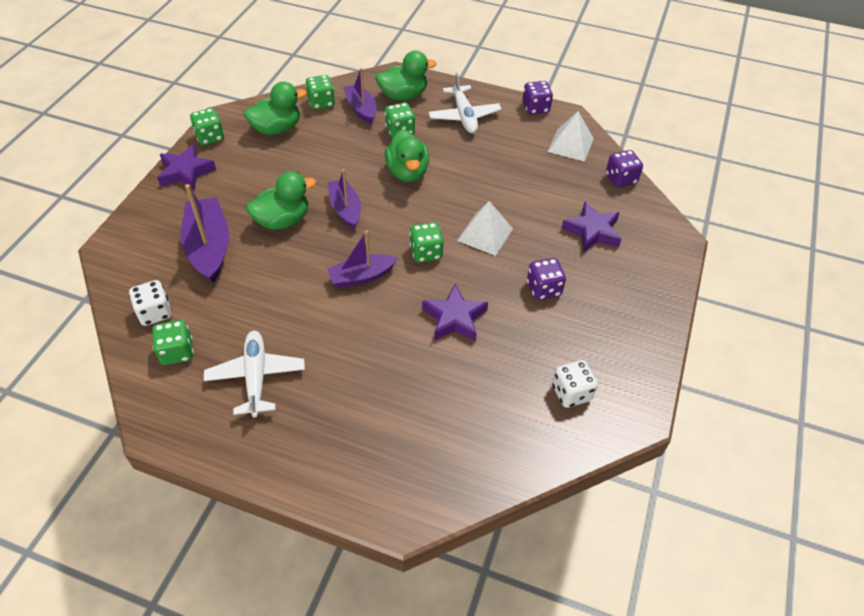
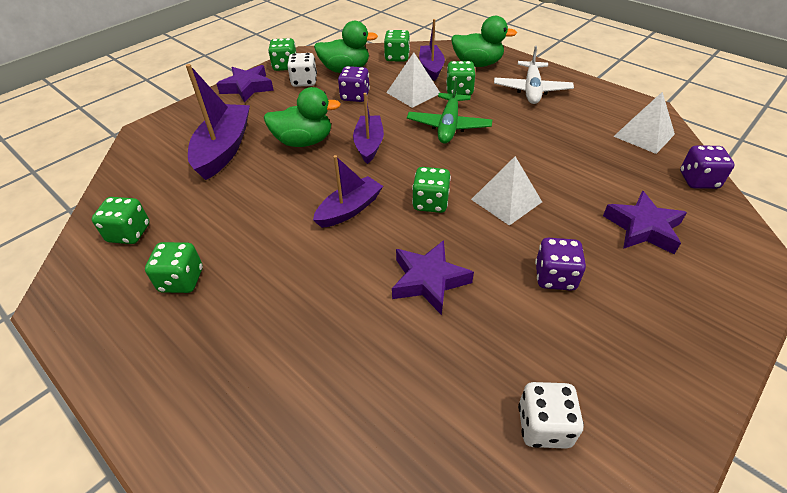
camera: 25 degrees right, 5 degrees down
(155, 313) = (138, 192): white dice -> white dice (304, 82)
(256, 377) = (181, 280): white plane -> green dice
(358, 143) = (413, 93): none -> white pyramid
(362, 276) = (349, 209): purple boat -> purple boat turned 135 degrees clockwise
(407, 172) = (449, 126): green duck -> green plane
(535, 108) = (614, 96): purple dice -> purple dice (355, 96)

